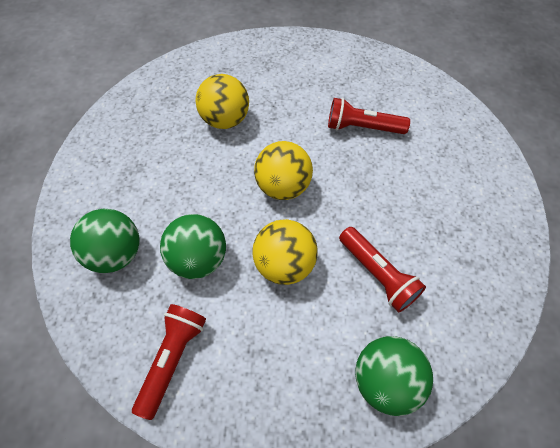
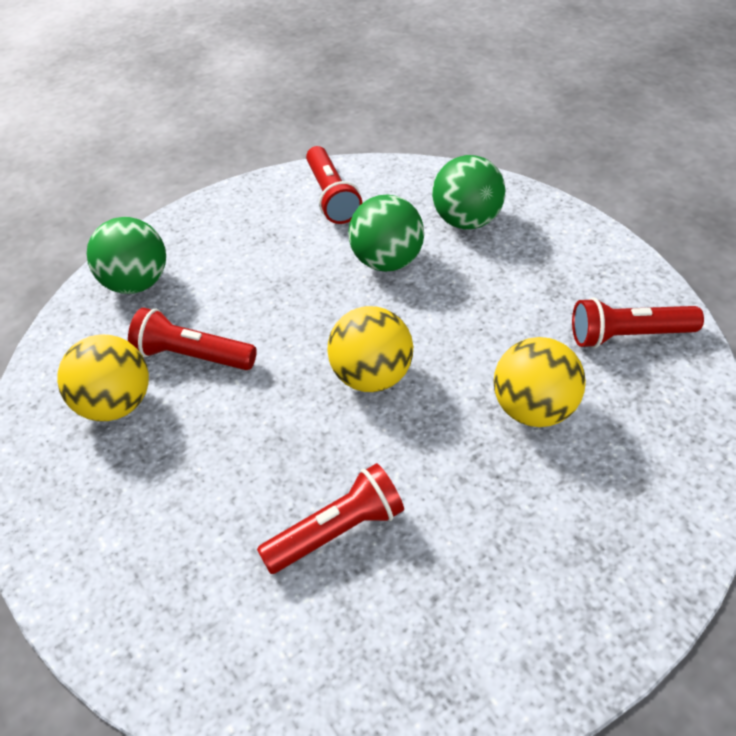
camera: 145 degrees right, 10 degrees down
(140, 121) = (627, 335): none -> red flashlight
(284, 264) = (299, 306): yellow ball -> yellow ball (116, 403)

